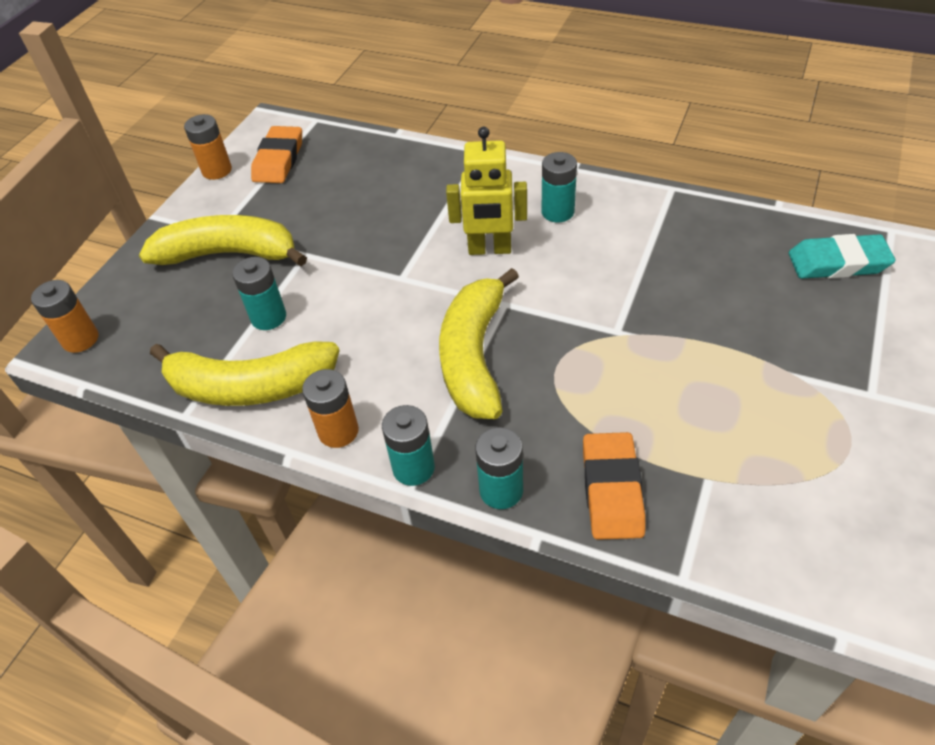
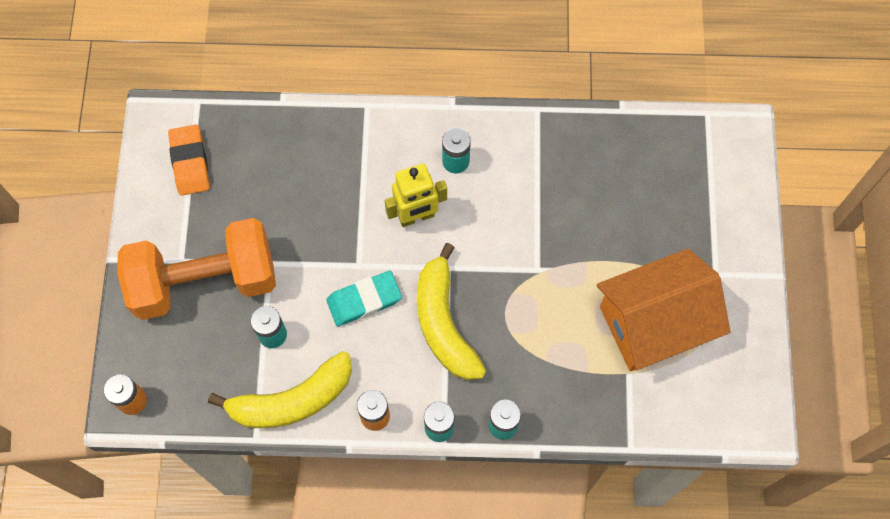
camera: 25 degrees left, 20 degrees up
(217, 170) = (139, 190): orange battery -> none
(229, 254) = (205, 281): yellow banana -> orange dumbbell
(612, 489) = (572, 401): orange eraser -> none
(763, 428) = (654, 323): none -> orange house
(838, 263) = (675, 158): turquoise eraser -> turquoise eraser (364, 300)

